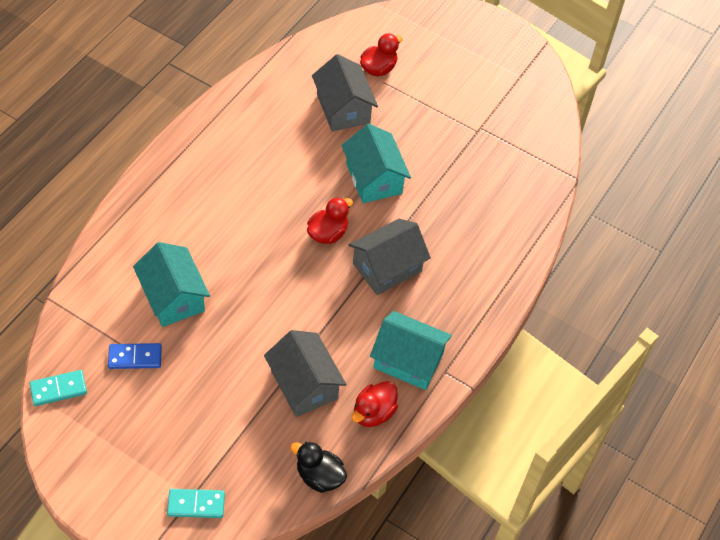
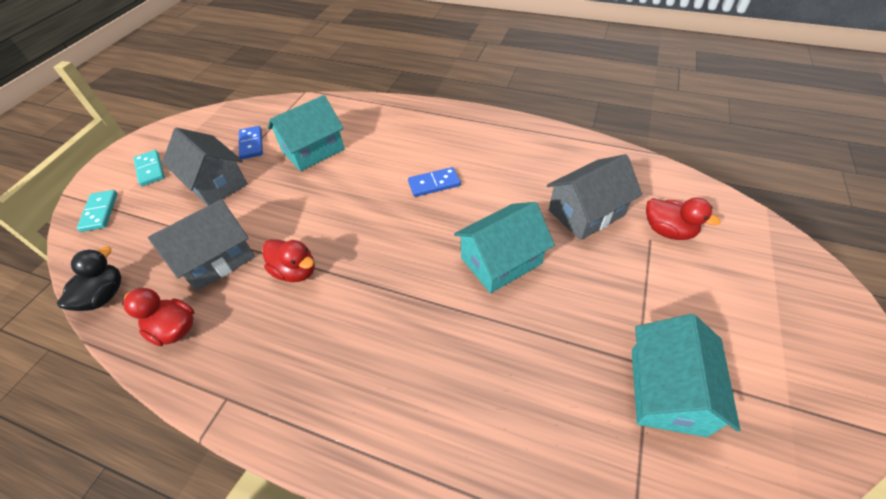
camera: 85 degrees right, 5 degrees down
(58, 389) = (223, 115): turquoise domino -> turquoise domino (150, 169)
(268, 202) = (434, 184): none -> blue domino
(328, 233) = (410, 237): red duck -> red duck (295, 271)
(387, 267) = (376, 301): grey house -> grey house (215, 183)
(408, 361) = (244, 351): turquoise house -> turquoise house (666, 391)

